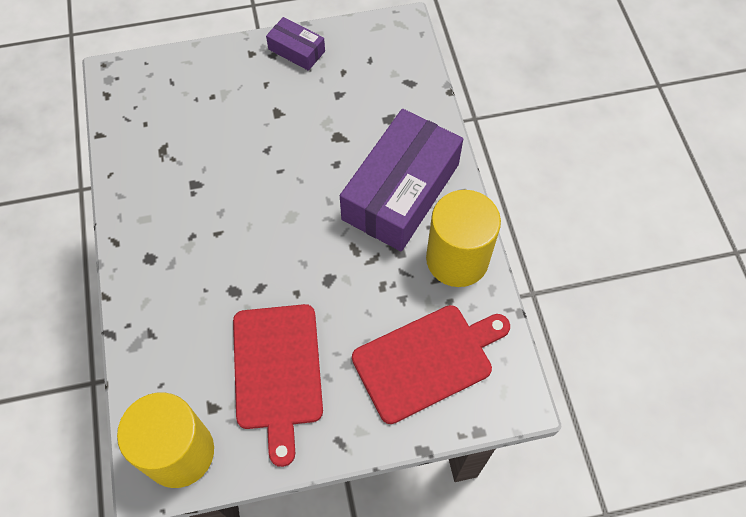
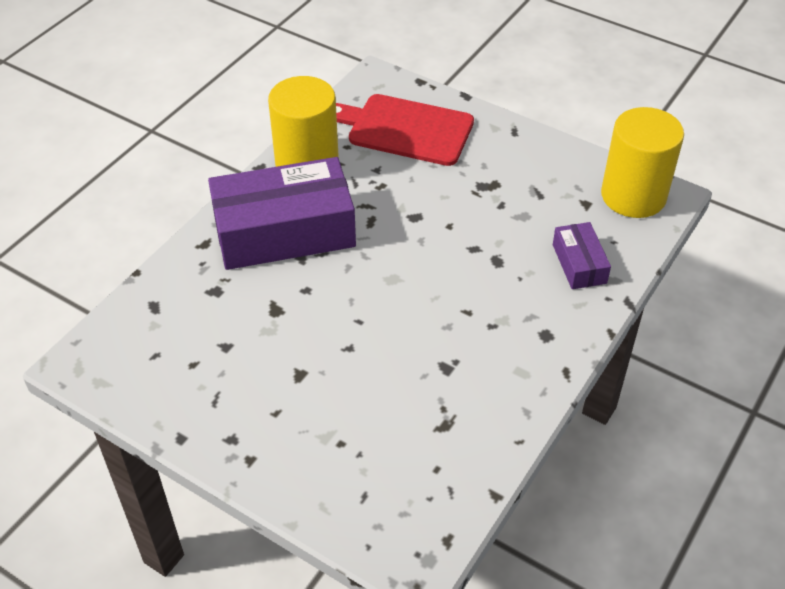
camera: 135 degrees left, 15 degrees down
(277, 372) = (517, 191): red cutting board -> none
(296, 50) = (204, 423): purple box -> purple box (579, 264)

